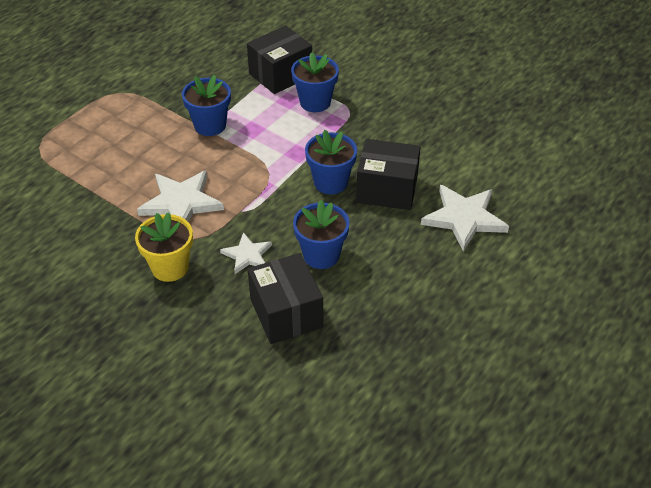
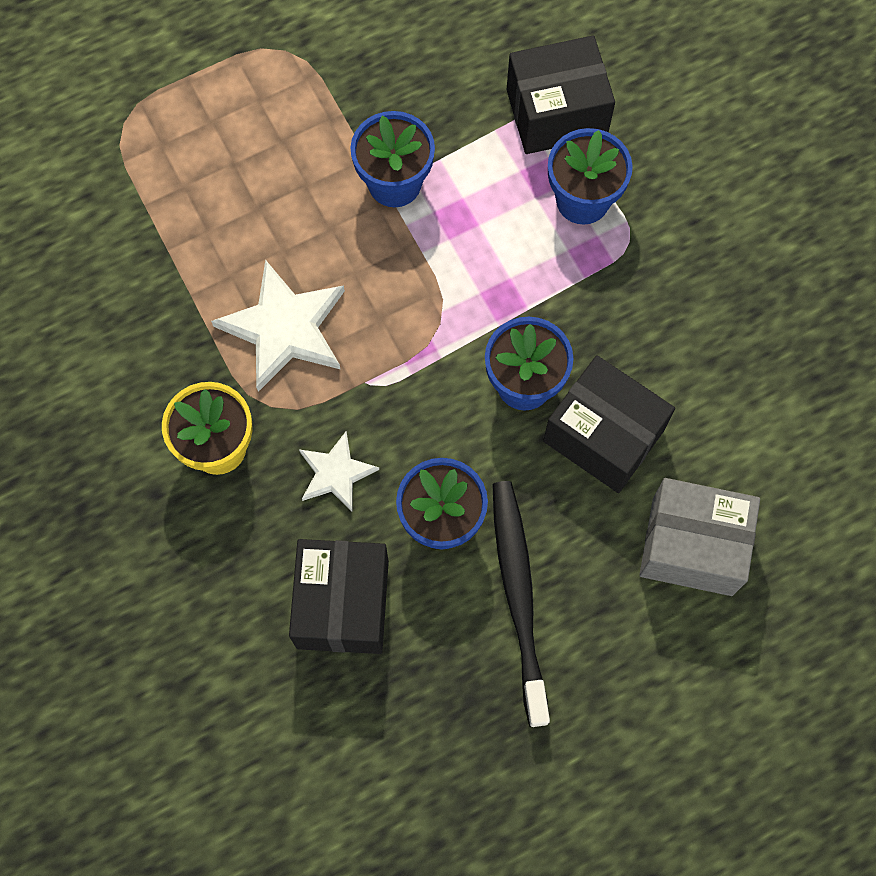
camera: 25 degrees right, 25 degrees up
(385, 273) = (518, 596): none -> black toothbrush
(464, 218) = (692, 546): white star -> grey box

